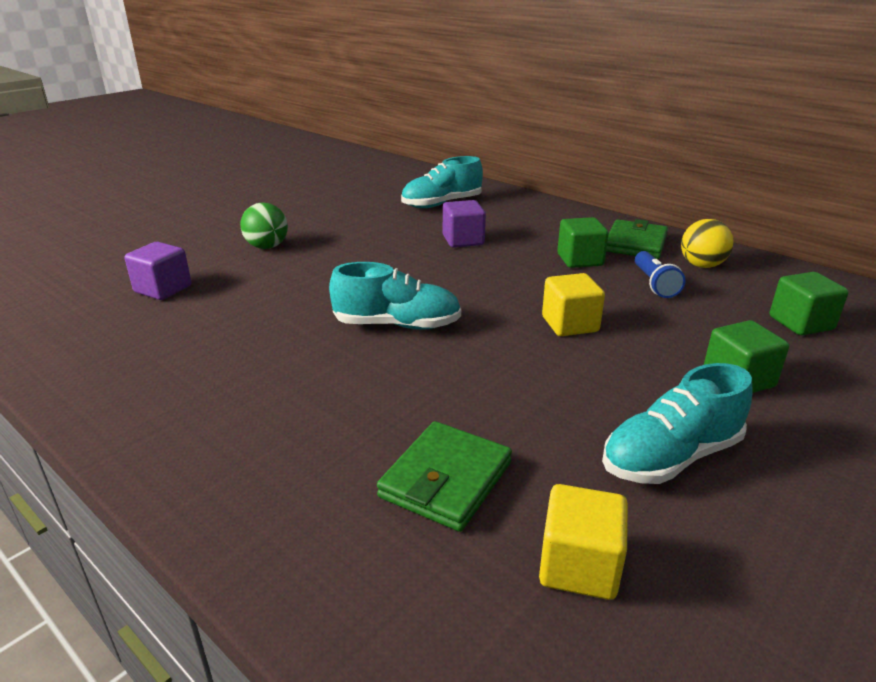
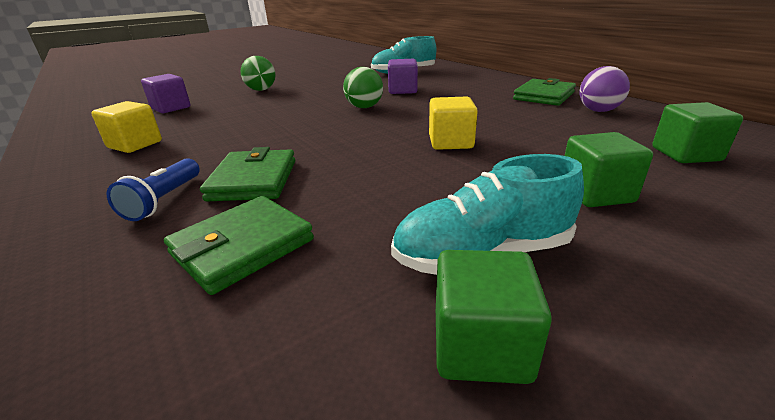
camera: 15 degrees right, 0 degrees up
(387, 398) = (253, 180): none -> green wallet
(397, 325) = (308, 135): turquoise shoe -> none
(434, 273) = (364, 107): none -> green ball
(579, 566) = (302, 353): yellow cube -> yellow cube (135, 144)
(580, 260) = (488, 104): green cube -> green cube (481, 345)
(654, 284) = (546, 120): blue flashlight -> blue flashlight (164, 200)
(701, 265) = (598, 110): yellow ball -> purple ball

